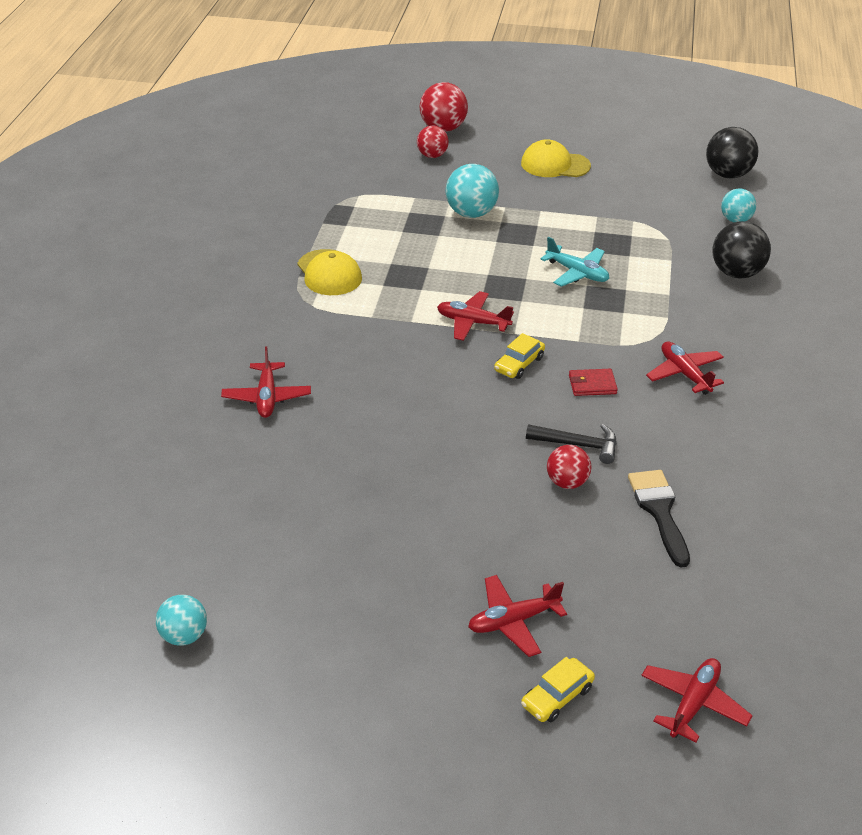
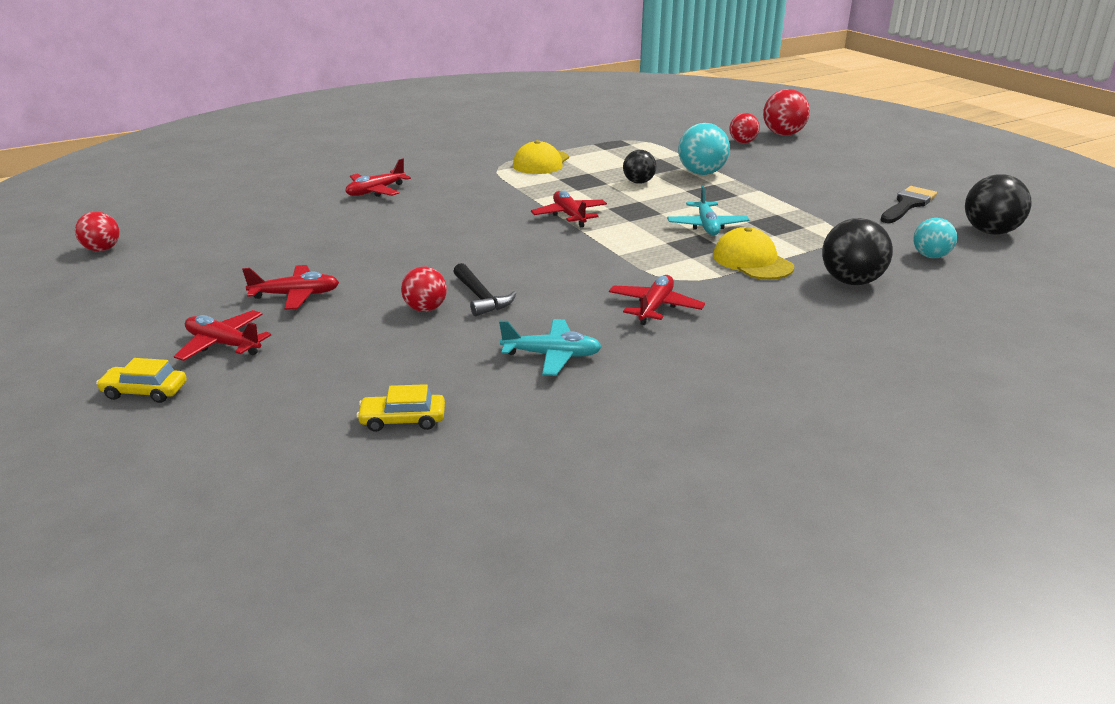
camera: 50 degrees right, 10 degrees down
(184, 636) = (102, 249): turquoise ball -> red ball
(448, 252) = (638, 182): none -> black ball
(519, 364) = (548, 245): yellow car -> yellow car (403, 420)
(555, 165) = (830, 175): yellow cap -> yellow cap (752, 261)
(592, 385) = (570, 277): red wallet -> none
(659, 511) = (442, 357): black brush -> black brush (907, 204)
(693, 704) = (188, 459): red plane -> red plane (296, 295)
(708, 458) = (552, 355): none -> turquoise plane

